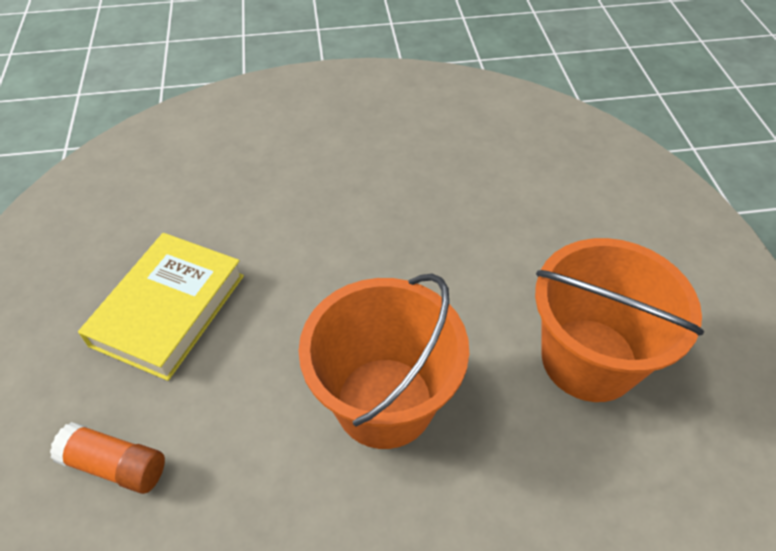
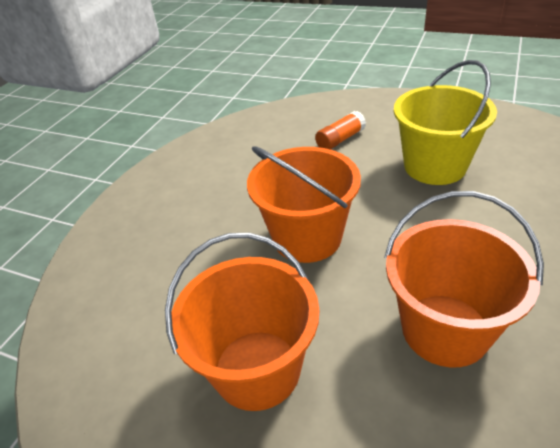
camera: 125 degrees right, 10 degrees down
(168, 310) = (434, 166): yellow book -> yellow bucket
(441, 236) = (445, 329): none -> orange bucket

